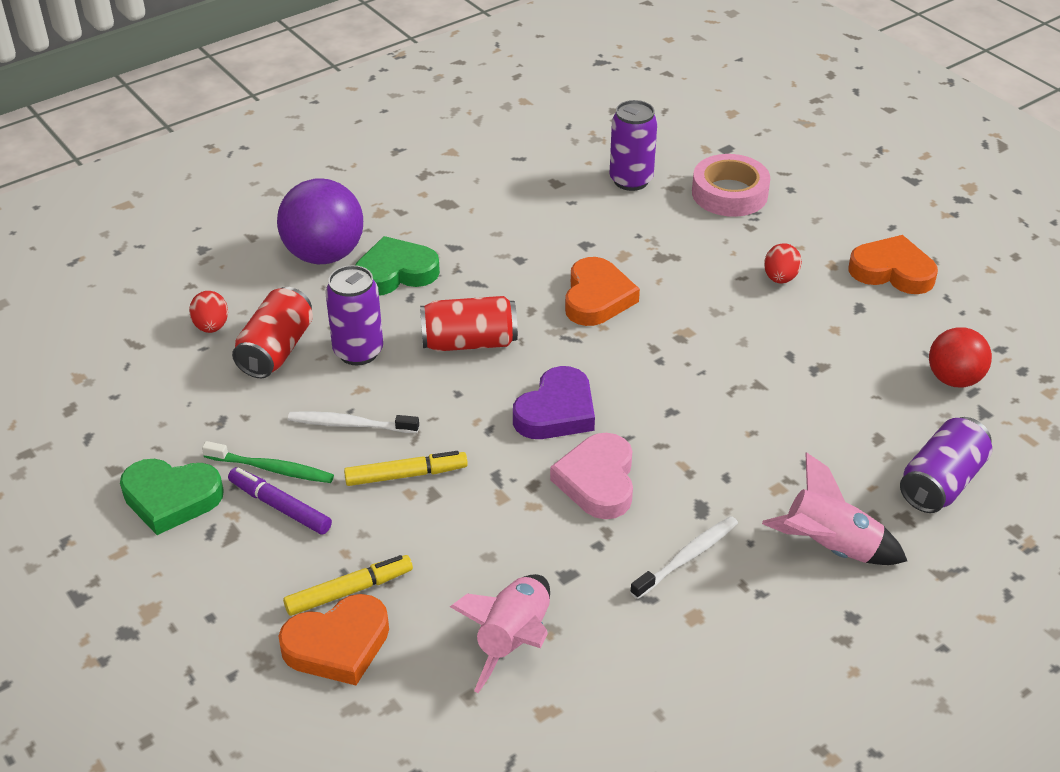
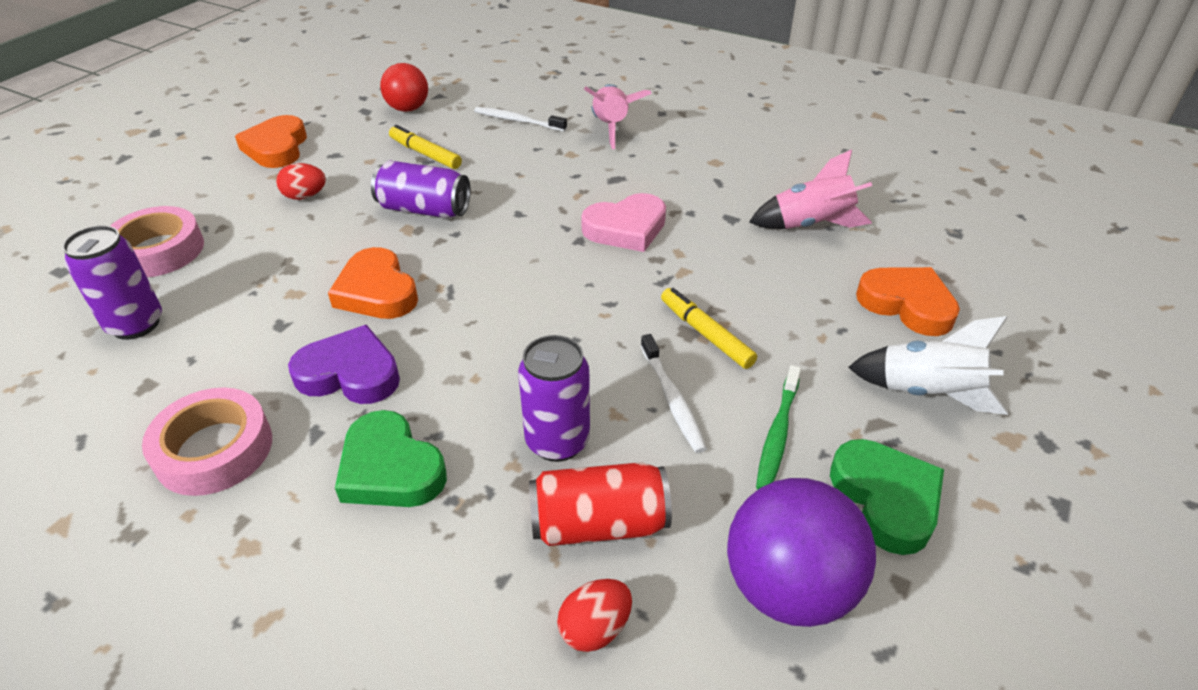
camera: 115 degrees left, 0 degrees up
(233, 586) = (926, 392): none -> white rocket
(271, 468) = (777, 434): green toothbrush -> green toothbrush turned 150 degrees counterclockwise
(280, 506) = (816, 403): purple marker -> none
(324, 255) = (375, 568): purple ball -> purple ball (788, 587)
(349, 591) = (855, 318): yellow marker -> yellow marker (425, 154)
(469, 342) = (493, 357): red can -> none
(470, 206) = (214, 450): none -> pink tape
(556, 411) = (559, 271): purple heart -> purple heart (350, 373)
(597, 298) = (377, 291): orange heart -> orange heart turned 105 degrees counterclockwise
(686, 557) = (668, 174): white toothbrush -> white toothbrush (518, 121)
(941, 482) = (520, 101): purple can -> purple can (424, 209)

